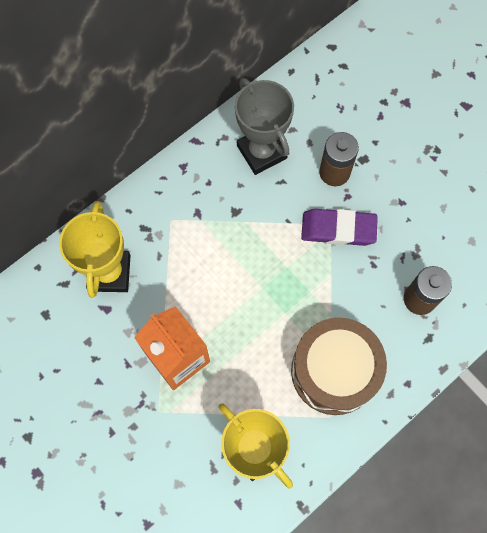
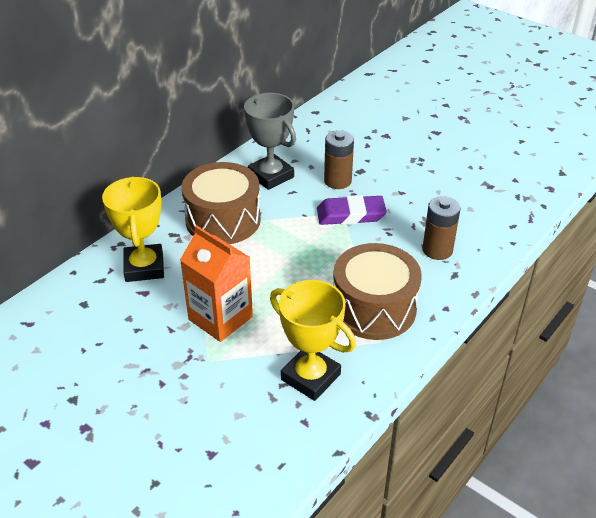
camera: 10 degrees left, 30 degrees down
(199, 215) = (223, 220): none -> brown drum

